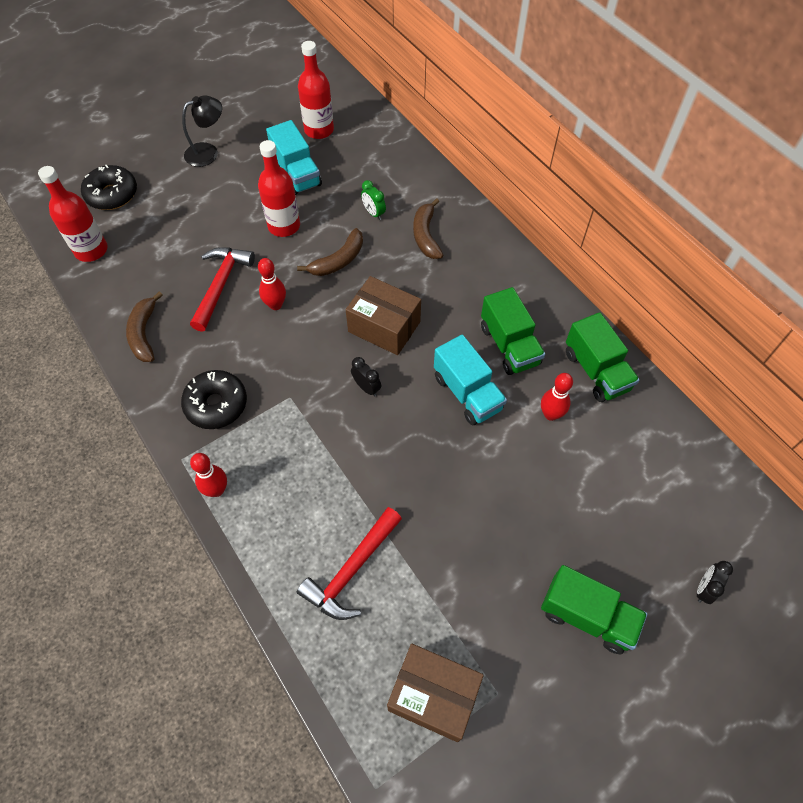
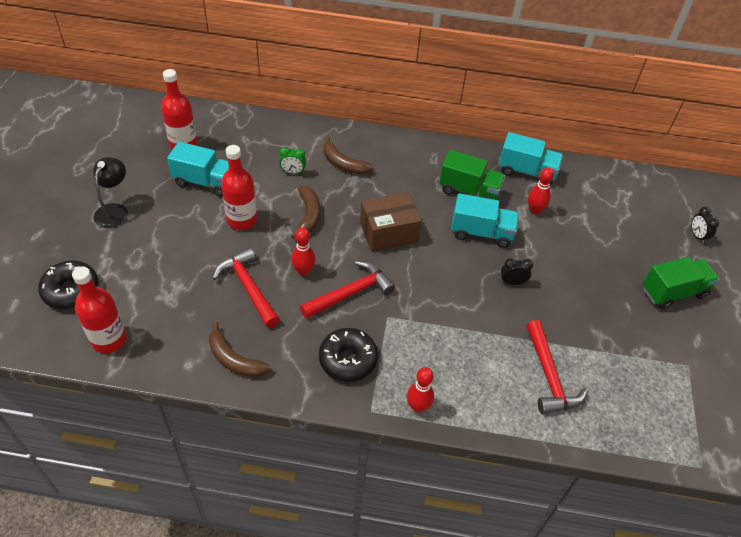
camera: 50 degrees left, 10 degrees down
(287, 353) = (350, 293): none -> red hammer
(366, 387) = (425, 274): black clock -> black clock (512, 282)
(433, 696) = (666, 396): brown box -> none
(596, 371) = (526, 171): green truck -> turquoise truck

